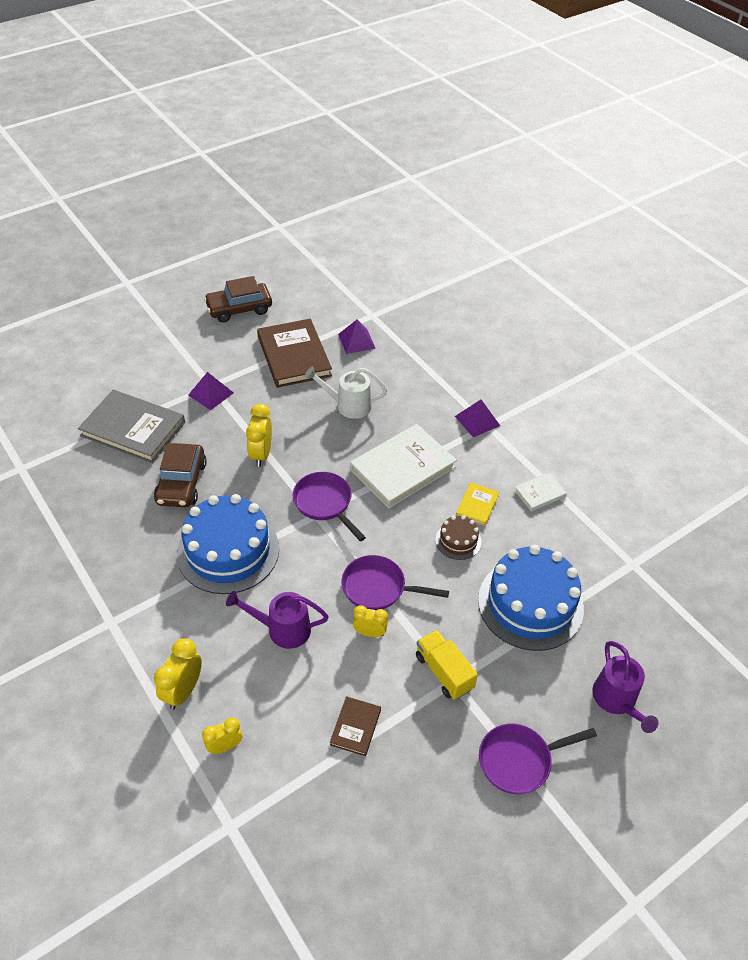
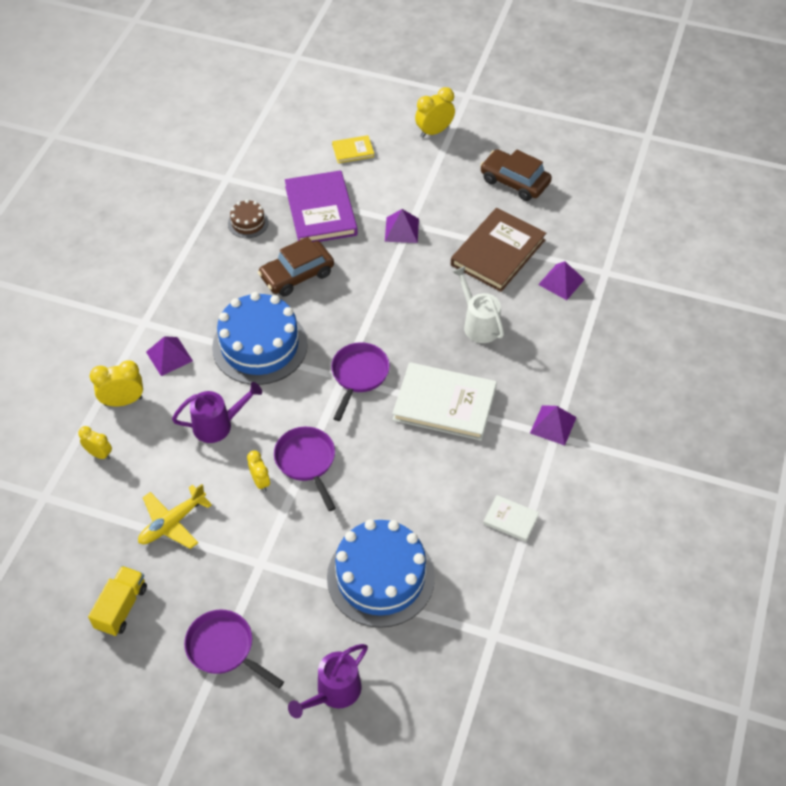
camera: 55 degrees right, 5 degrees up
(133, 429) = (321, 211): grey book -> purple book
(170, 624) = (169, 356): none -> purple pyramid
(261, 454) = (370, 303): yellow clock -> yellow clock (434, 131)
(282, 629) = (218, 425): purple watering can -> purple watering can turned 105 degrees clockwise
(355, 727) = (172, 523): brown book -> yellow plane
(444, 672) = (264, 552): yellow truck -> yellow truck (121, 607)
(458, 540) = (402, 488): brown cake -> brown cake (248, 223)
(477, 505) = (453, 480): yellow book -> yellow book (353, 151)

